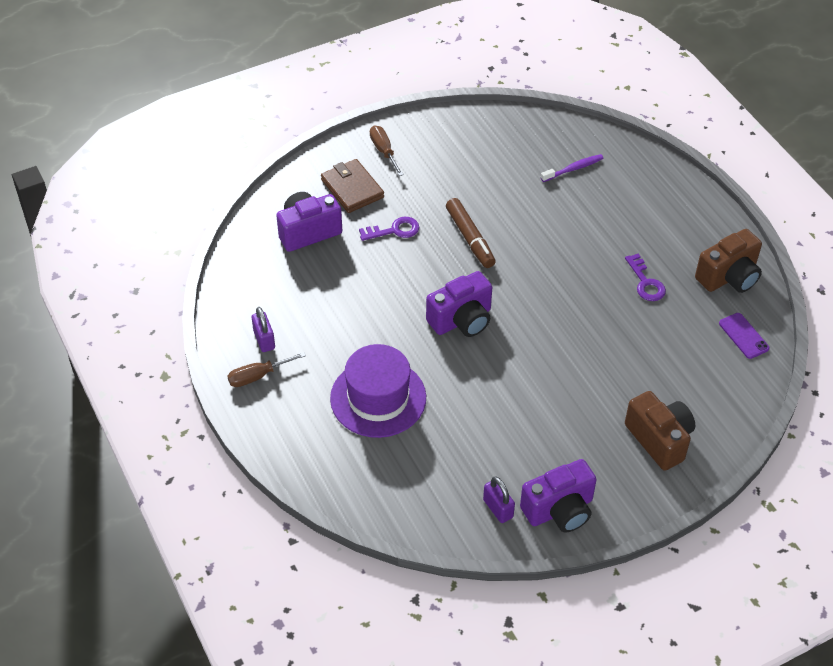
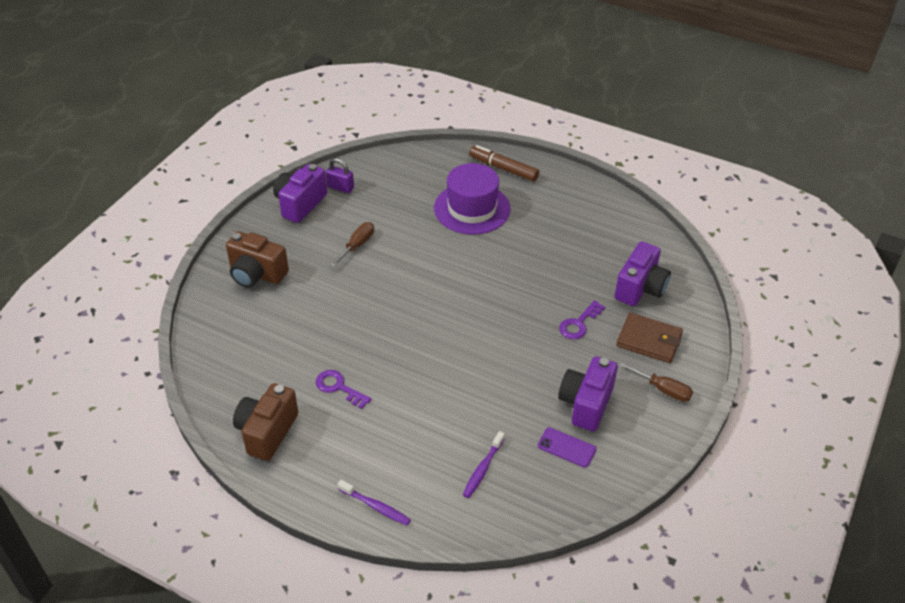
camera: 145 degrees right, 5 degrees down
(257, 376) = (561, 184): brown screwdriver -> brown screwdriver (357, 245)
(264, 340) = (582, 205): purple padlock -> none
(462, 320) = (462, 283): purple camera -> purple camera (586, 404)
(470, 238) = (514, 349): brown marker -> brown marker (504, 169)
(672, 184) = (376, 506): none -> purple toothbrush
(743, 336) = (228, 383): purple phone -> purple phone (566, 447)

